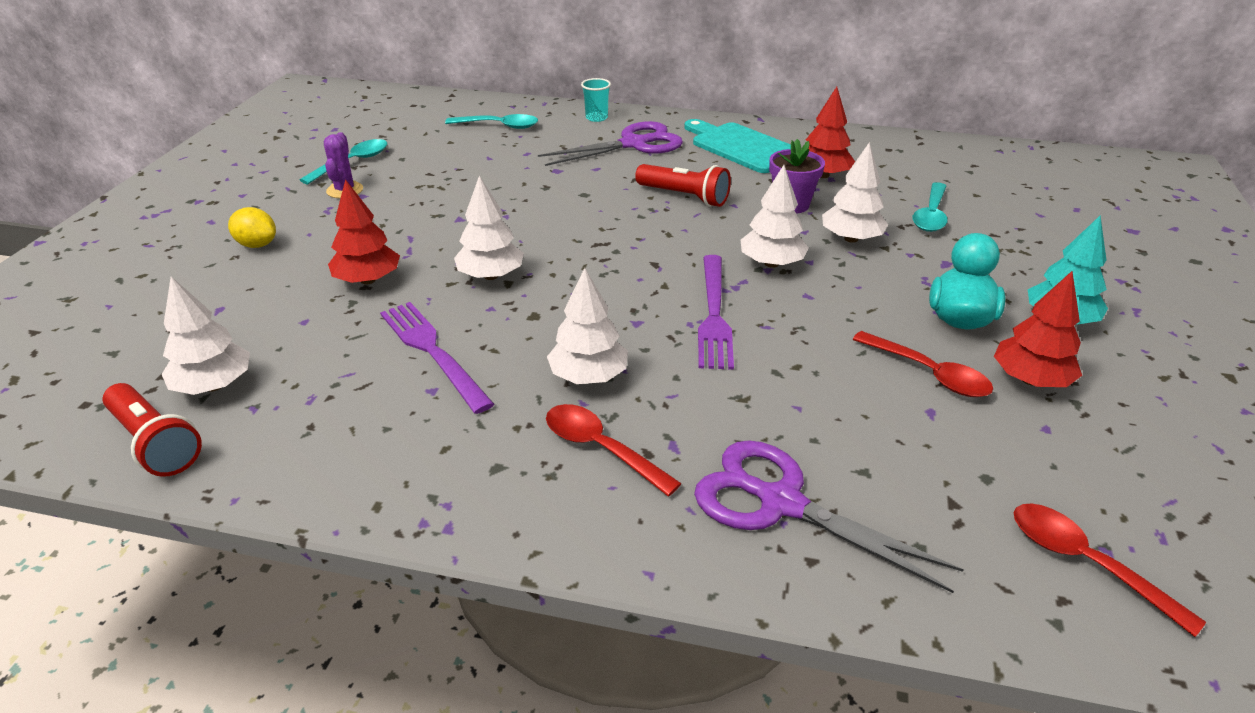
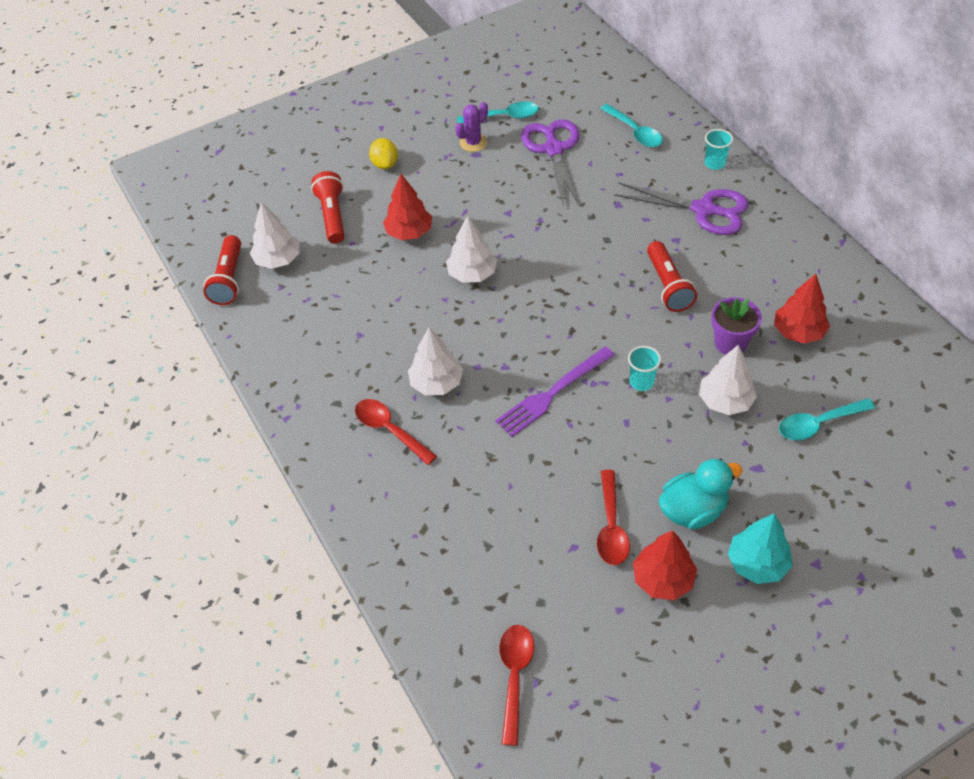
camera: 50 degrees right, 15 degrees up
(243, 312) = (332, 216): none -> red flashlight
(433, 352) = (385, 309): purple fork -> none
(601, 448) = (390, 430): red spoon -> red spoon turned 45 degrees counterclockwise
(742, 147) = (780, 263): turquoise cutting board -> none
(771, 263) = (641, 382): white tree -> turquoise cup
(781, 503) = (427, 526): purple scissors -> purple scissors (553, 149)

